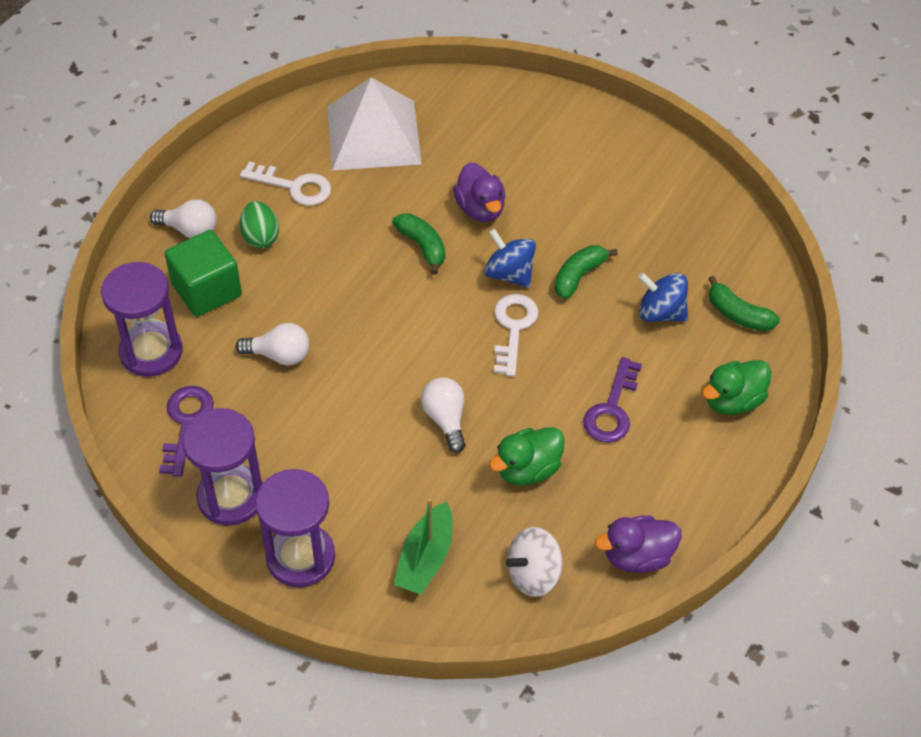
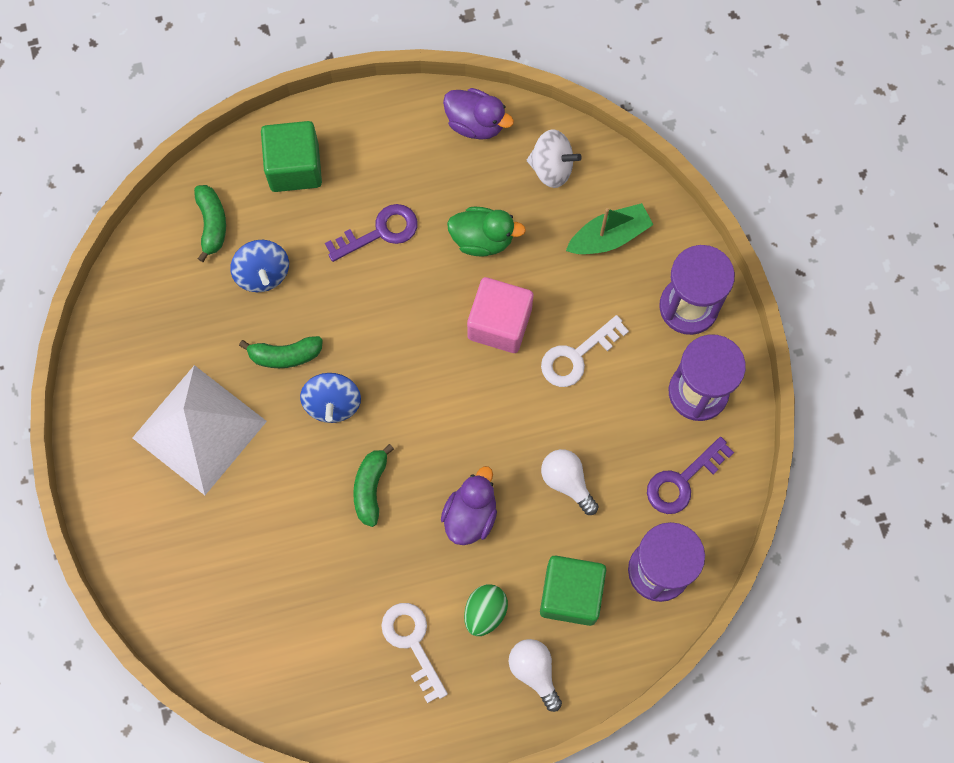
camera: 135 degrees left, 20 degrees up
(374, 135) = (296, 642): white pyramid -> white pyramid (199, 429)
(445, 419) = (499, 323): white light bulb -> pink cube
(480, 209) = (291, 483): purple duck -> purple duck (470, 515)
(513, 328) = (379, 354): white key -> white key (577, 356)
(732, 401) = (294, 167): green duck -> green cube

